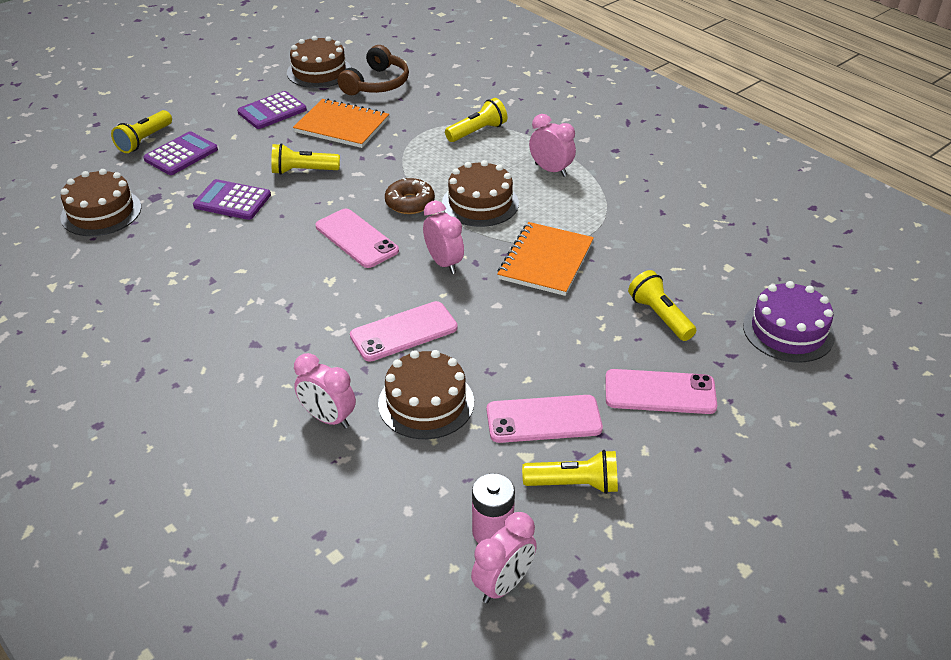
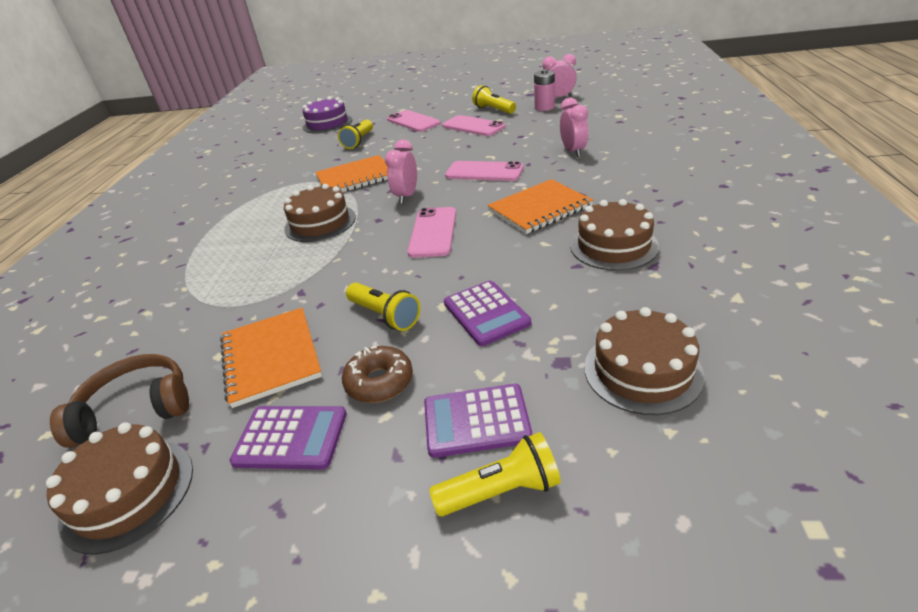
camera: 130 degrees left, 5 degrees down
(282, 305) = (539, 208): none -> orange notebook
(410, 203) = (358, 243): brown donut -> brown donut (379, 382)
(426, 403) = (516, 144): brown cake -> brown cake (613, 246)
(477, 132) = (205, 282): yellow flashlight -> none
(551, 170) = (239, 226): pink clock -> none

